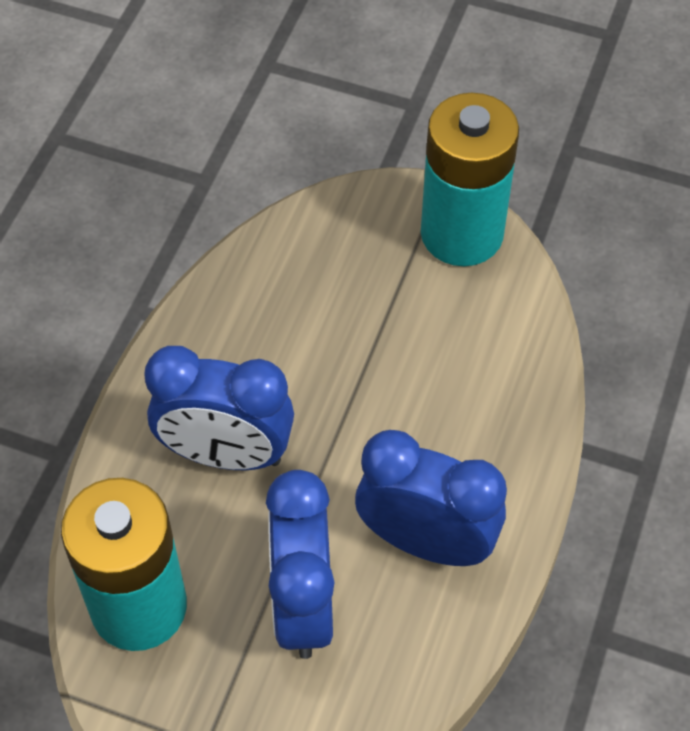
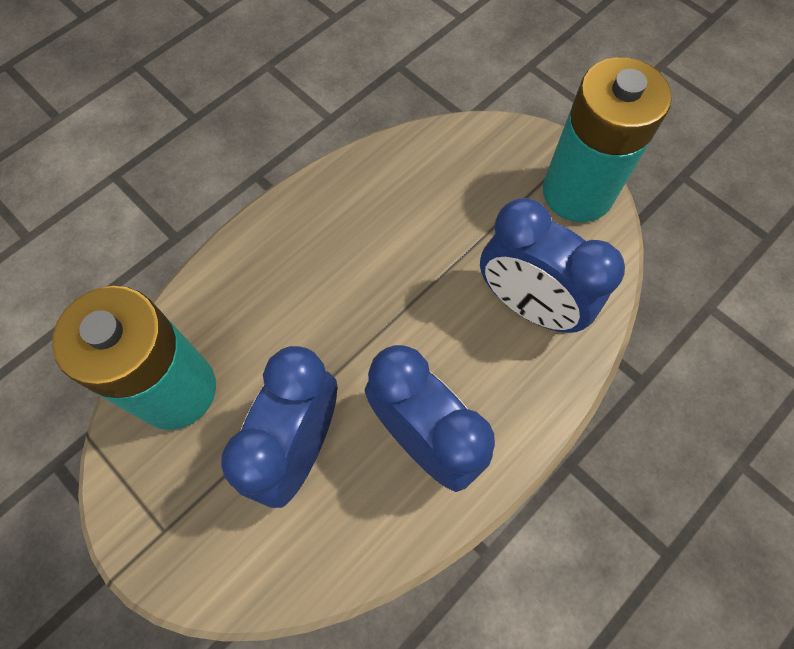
camera: 25 degrees right, 10 degrees up
(226, 454) = (304, 295): blue clock -> blue clock (528, 305)

